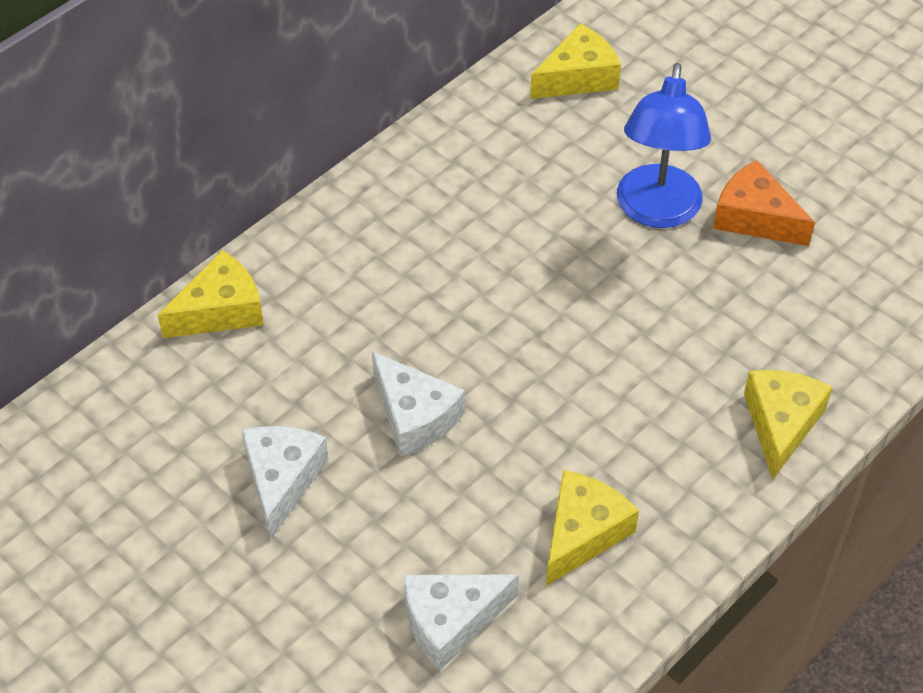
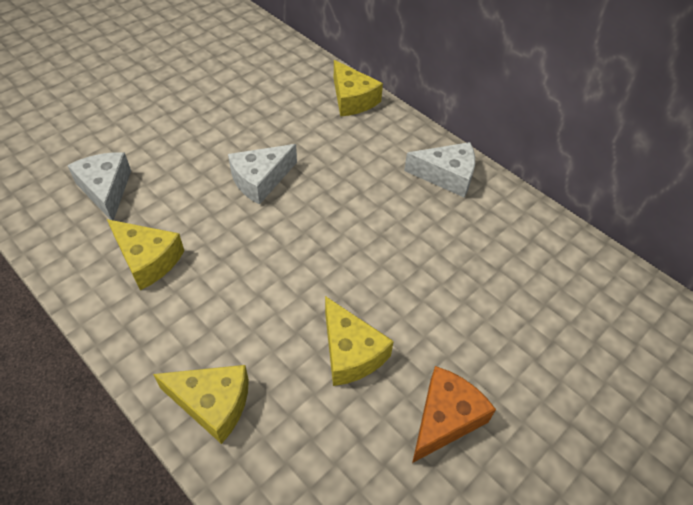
camera: 90 degrees right, 0 degrees up
(282, 480) = (225, 122): white cheese -> white cheese (446, 176)
(578, 77) = (599, 296): yellow cheese -> yellow cheese (350, 352)
(656, 211) = (447, 338): blue lamp -> none

